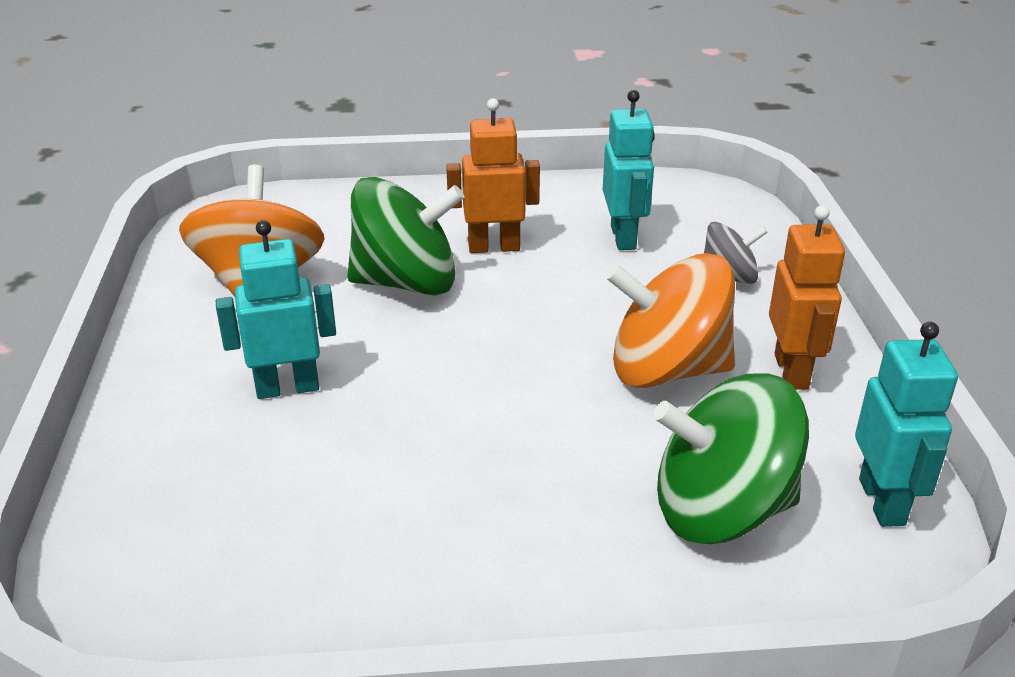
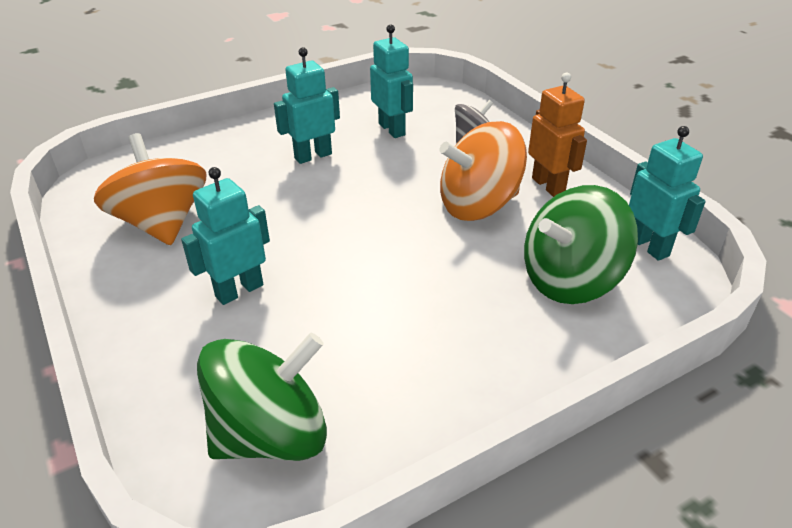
camera: 25 degrees left, 5 degrees up
(406, 283) = (271, 195): green spinning top -> green spinning top (271, 434)
(494, 247) = (313, 156): orange robot -> turquoise robot

